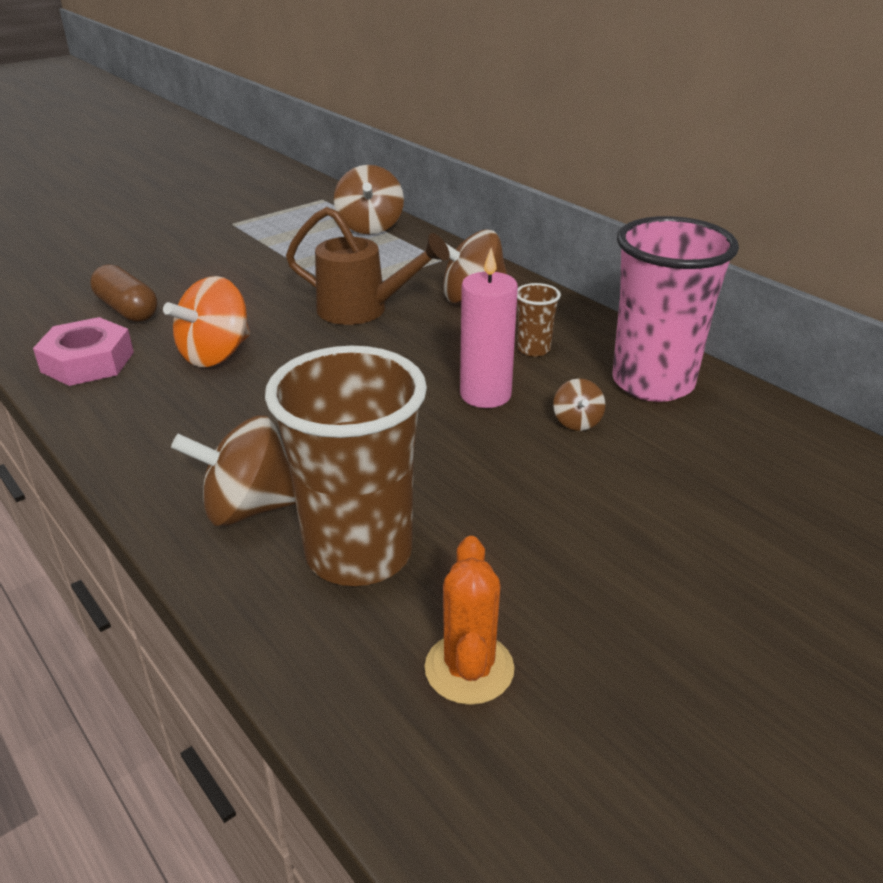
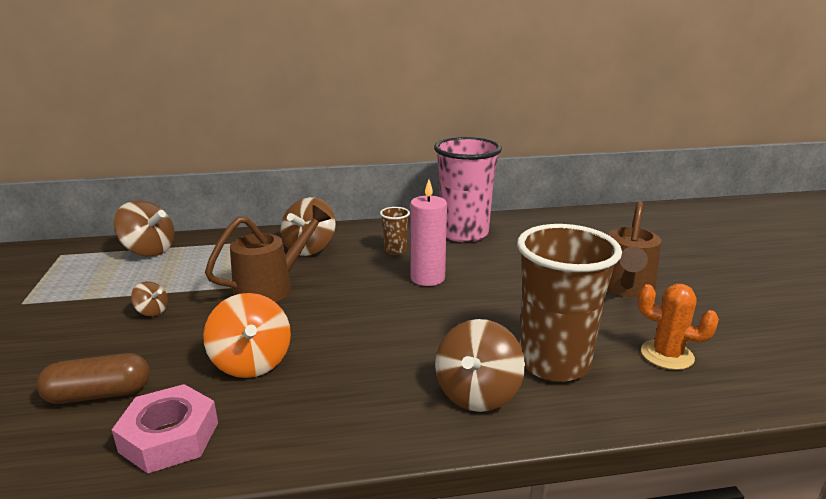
camera: 60 degrees left, 10 degrees down
(577, 422) = (481, 263): brown spinning top -> brown spinning top (152, 311)
(656, 583) = (625, 288): none -> brown watering can

